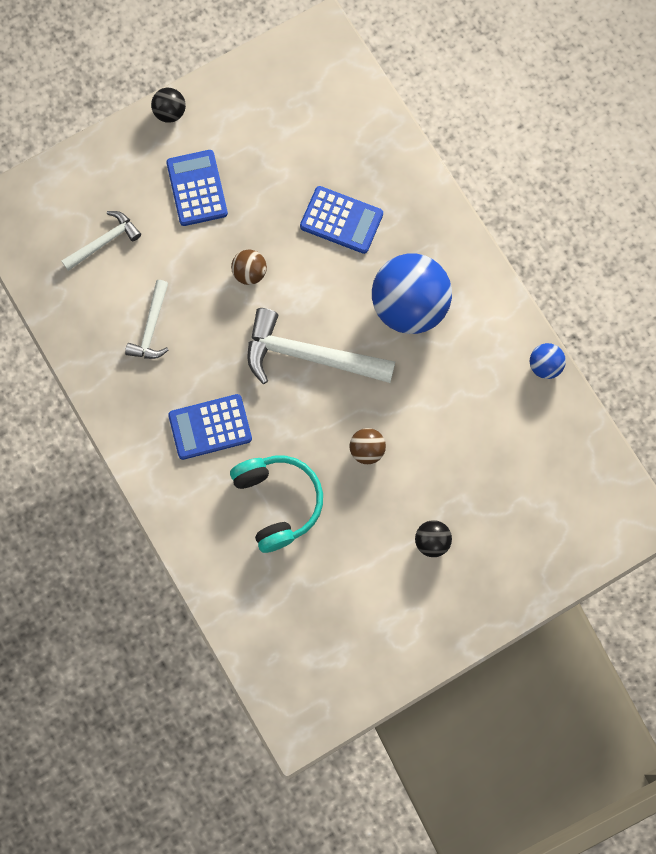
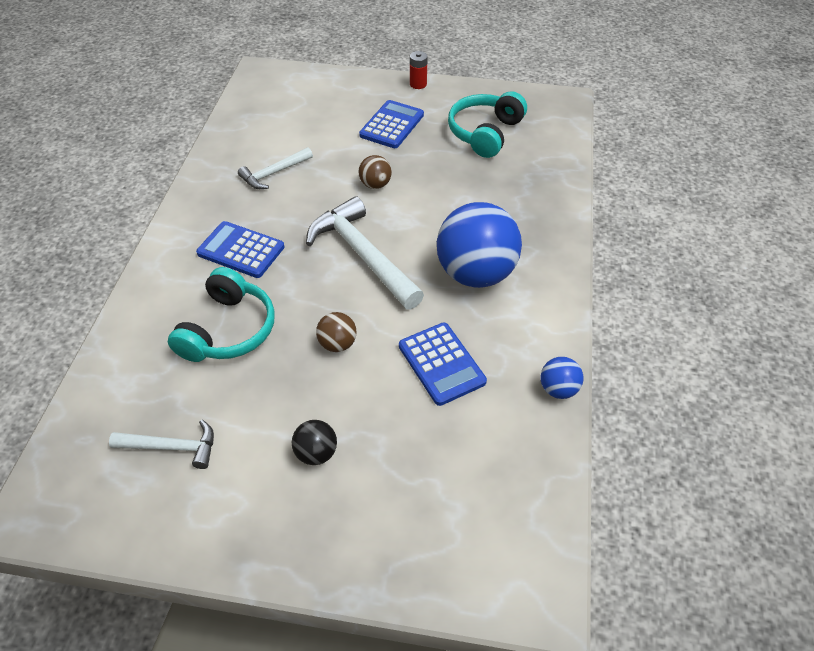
camera: 40 degrees right, 25 degrees down
(104, 241) = (300, 117): white hammer -> white hammer (172, 447)
(170, 112) = (418, 84): black ball -> red battery
(287, 136) = (485, 133): none -> turquoise headphones
(341, 220) = (475, 195): blue calculator -> blue calculator (441, 364)

